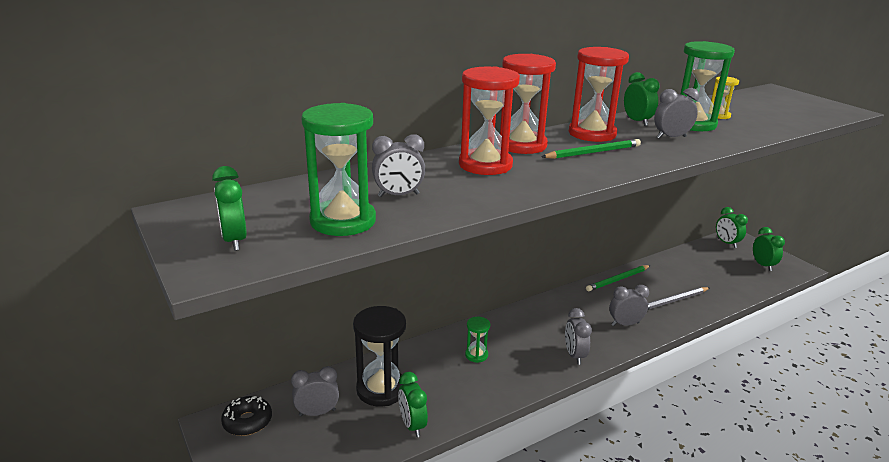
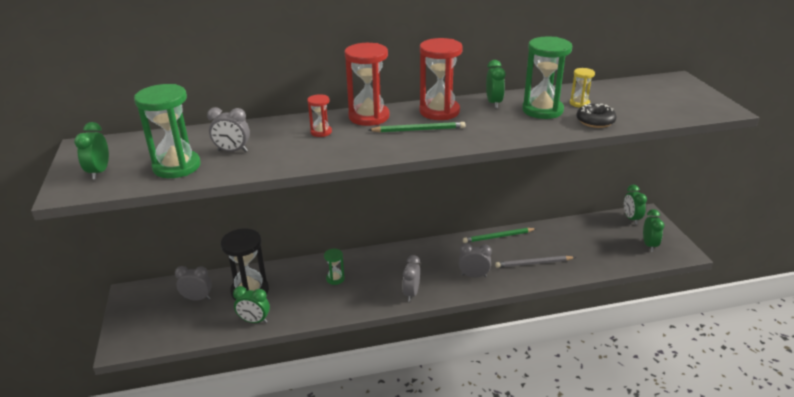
camera: 20 degrees right, 5 degrees up
(247, 421) = (150, 295): black donut -> black donut (595, 121)
(412, 425) = (254, 321): green clock -> green clock turned 75 degrees counterclockwise
(485, 165) = (321, 132): red hourglass -> red hourglass, size x0.50
(671, 137) = (504, 122): grey clock -> none

